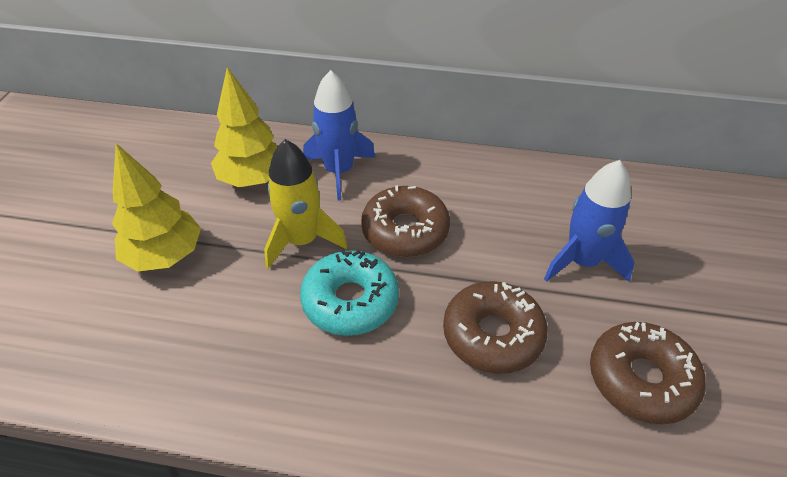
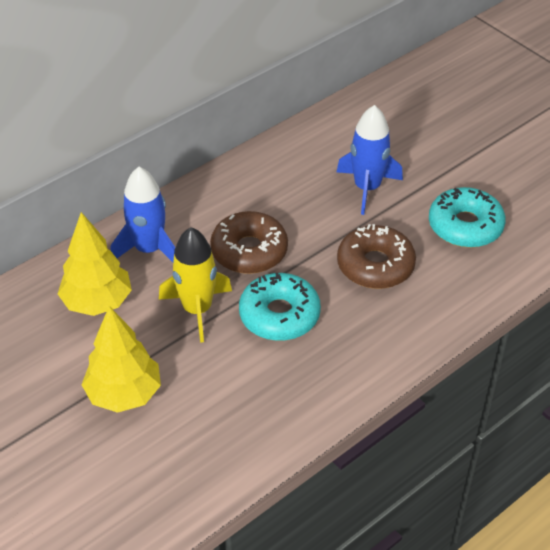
camera: 50 degrees left, 0 degrees up
(641, 379) = (465, 226): brown donut -> turquoise donut

